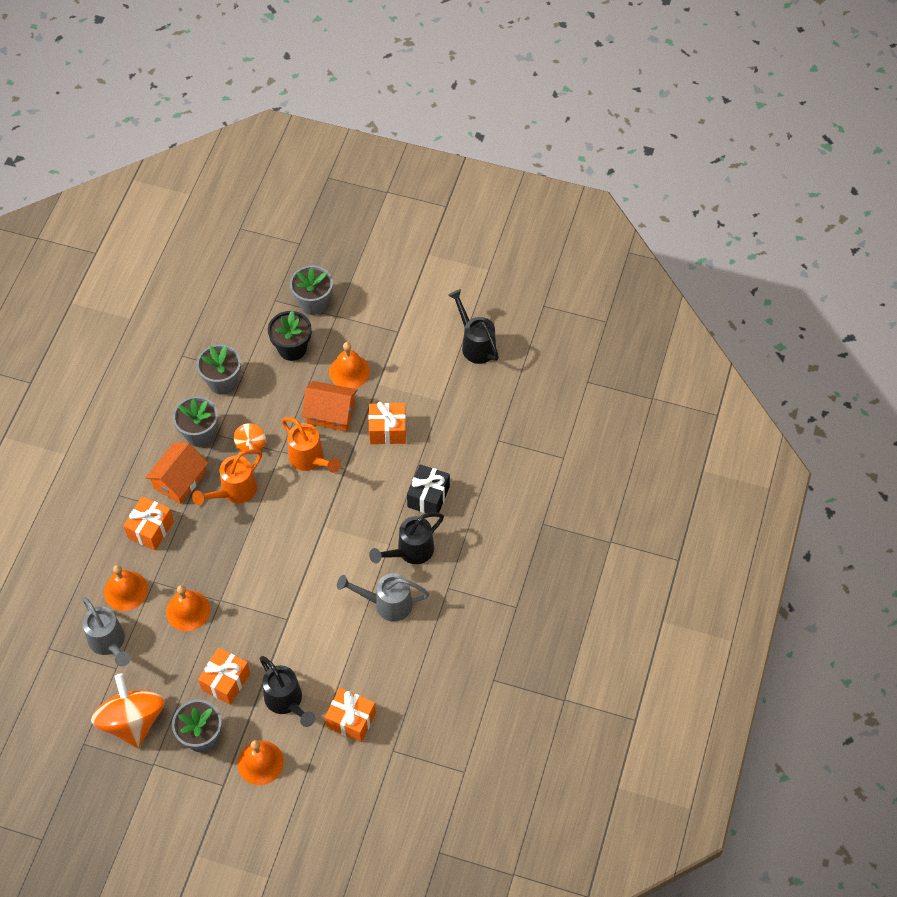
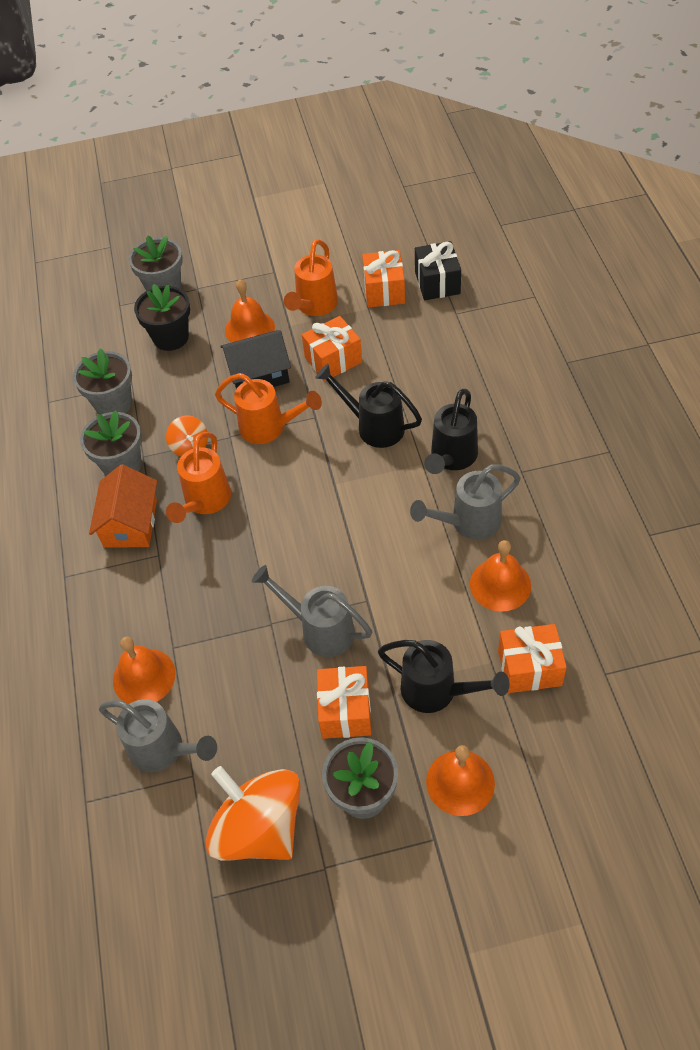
camera: 25 degrees left, 5 degrees down
(151, 529) = (130, 592): orange gift -> orange gift (384, 291)
(188, 610) = (239, 656): orange bell -> orange bell (500, 584)
(246, 621) = (320, 629): none -> grey watering can
(330, 413) = (259, 375): orange house -> black house
(405, 378) = (314, 306): none -> orange watering can
(428, 497) = (427, 398): black gift -> black gift (437, 283)
(475, 344) = (363, 246): black watering can -> black watering can (374, 426)

